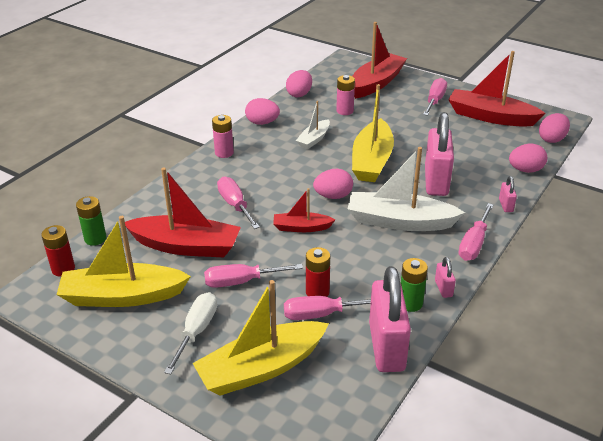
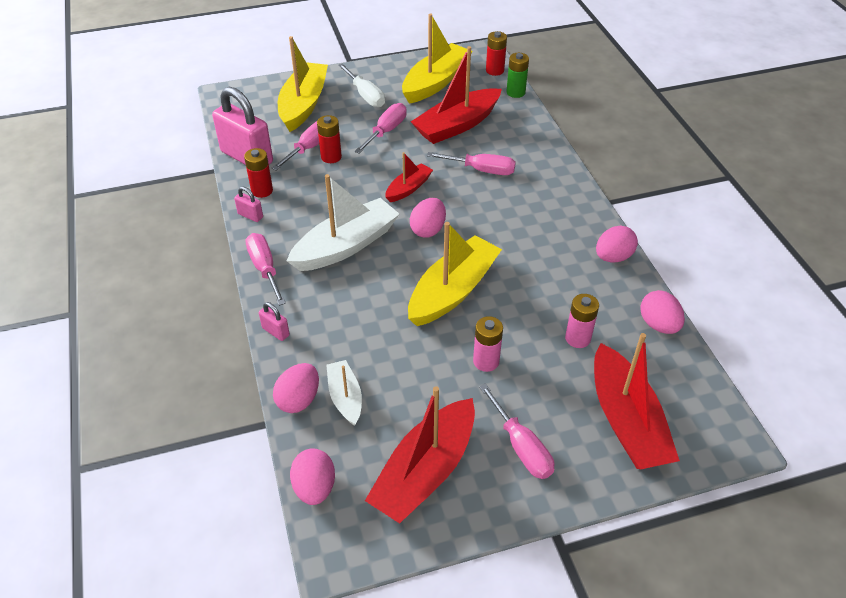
camera: 130 degrees right, 10 degrees up
(224, 153) = (575, 202): pink battery -> pink battery (486, 361)
(314, 139) = (539, 275): white boat -> white boat (345, 397)
(372, 161) = (453, 291): yellow boat -> yellow boat turned 75 degrees clockwise
(410, 303) = (262, 190): green battery -> red battery
(436, 181) = (367, 312): pink padlock -> none
(490, 117) = (425, 471): red boat -> red boat turned 150 degrees clockwise

